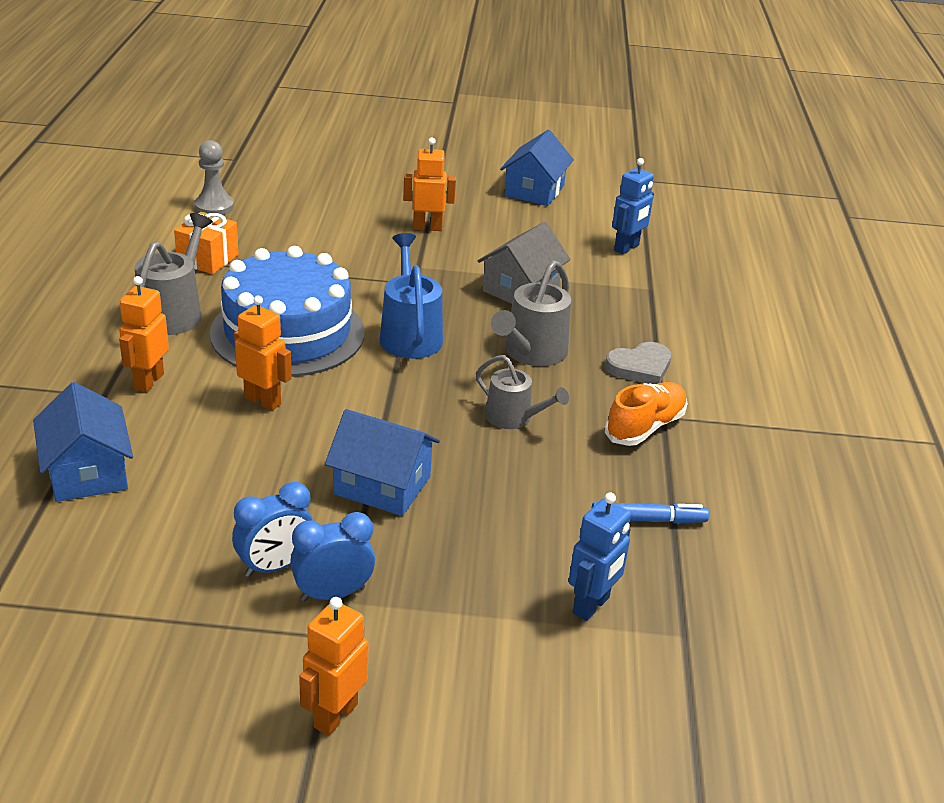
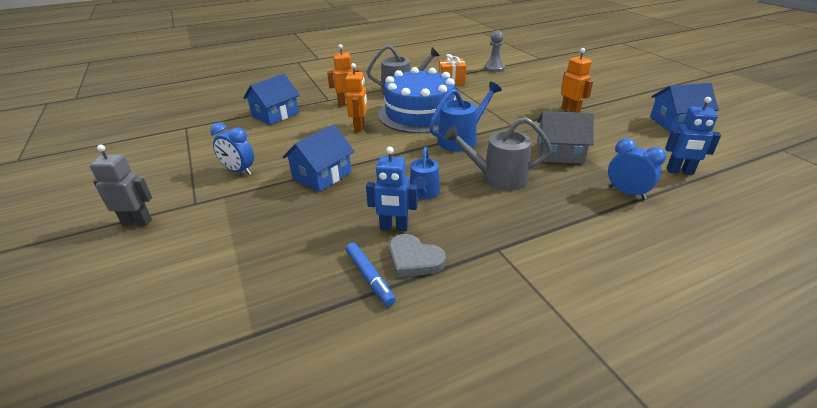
camera: 65 degrees right, 0 degrees up
(333, 594) = (227, 191): blue clock -> blue clock (627, 193)
(335, 715) = (137, 222): orange robot -> grey robot
(382, 485) = (322, 175): blue house -> blue house turned 45 degrees clockwise
(513, 418) = (424, 193): grey watering can -> blue watering can
(591, 606) = (262, 280): blue robot -> blue robot (394, 227)
(640, 367) = (542, 221): grey heart -> grey heart (414, 259)
(645, 427) = (474, 244): orange shoe -> none

